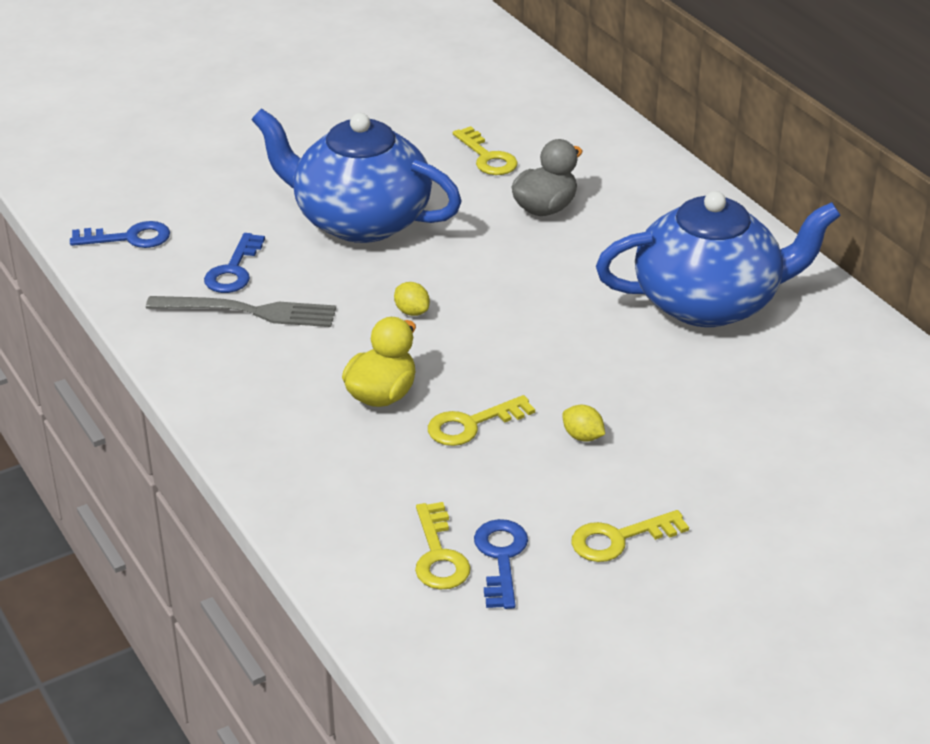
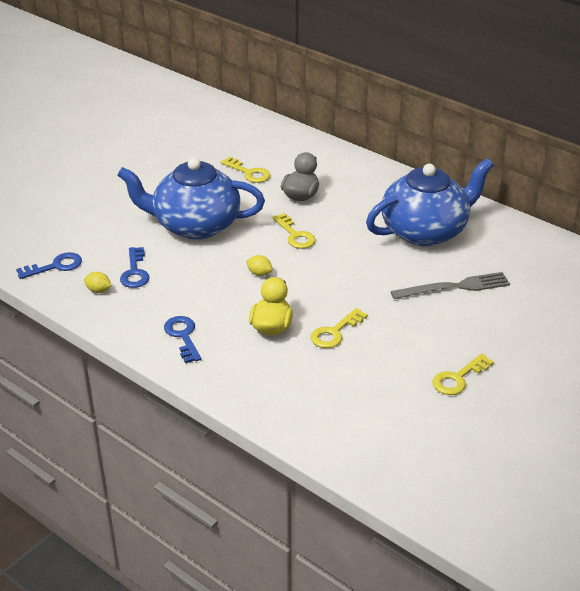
camera: 20 degrees left, 0 degrees up
(248, 311) = (159, 295): grey fork -> grey fork (454, 287)
(439, 555) = (363, 414): yellow key -> yellow key (295, 235)
(501, 558) = (399, 406): blue key -> blue key (183, 336)
(582, 436) = (402, 324): yellow lemon -> yellow lemon (98, 290)

